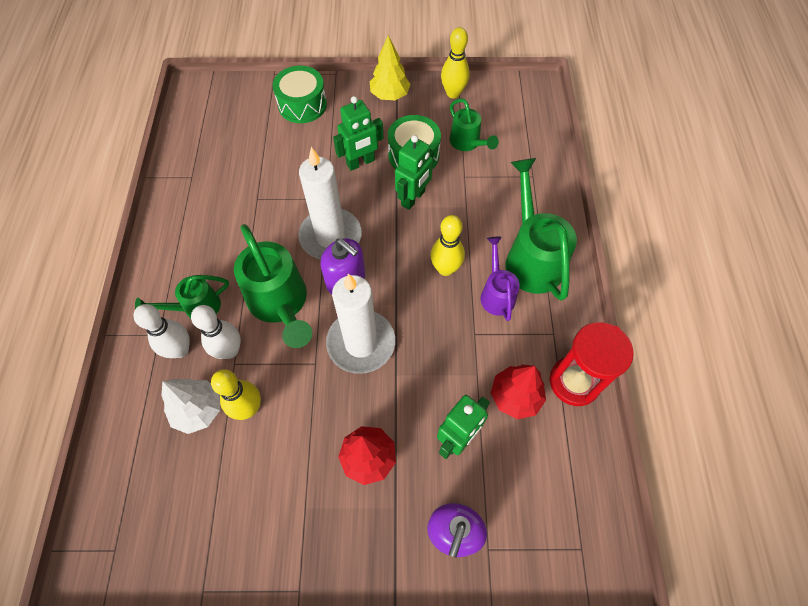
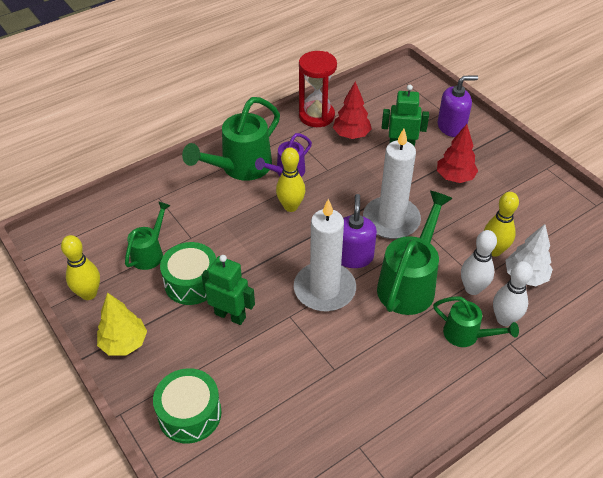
camera: 125 degrees left, 15 degrees down
(413, 198) = (241, 257): green robot -> none

